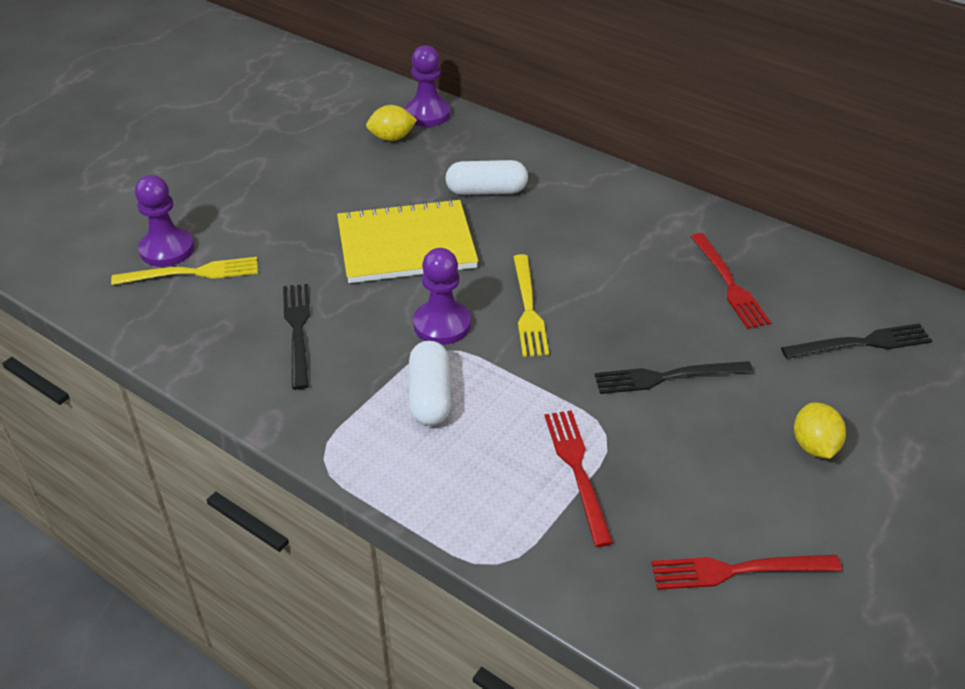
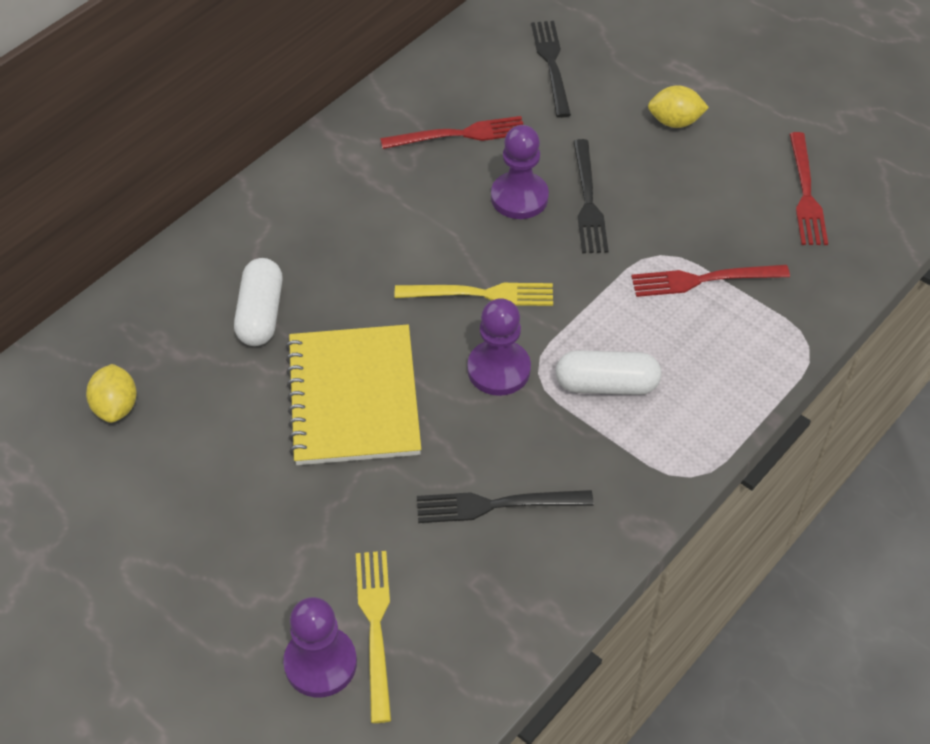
camera: 85 degrees left, 10 degrees up
(427, 114) = (67, 365): purple pawn -> purple pawn (519, 197)

